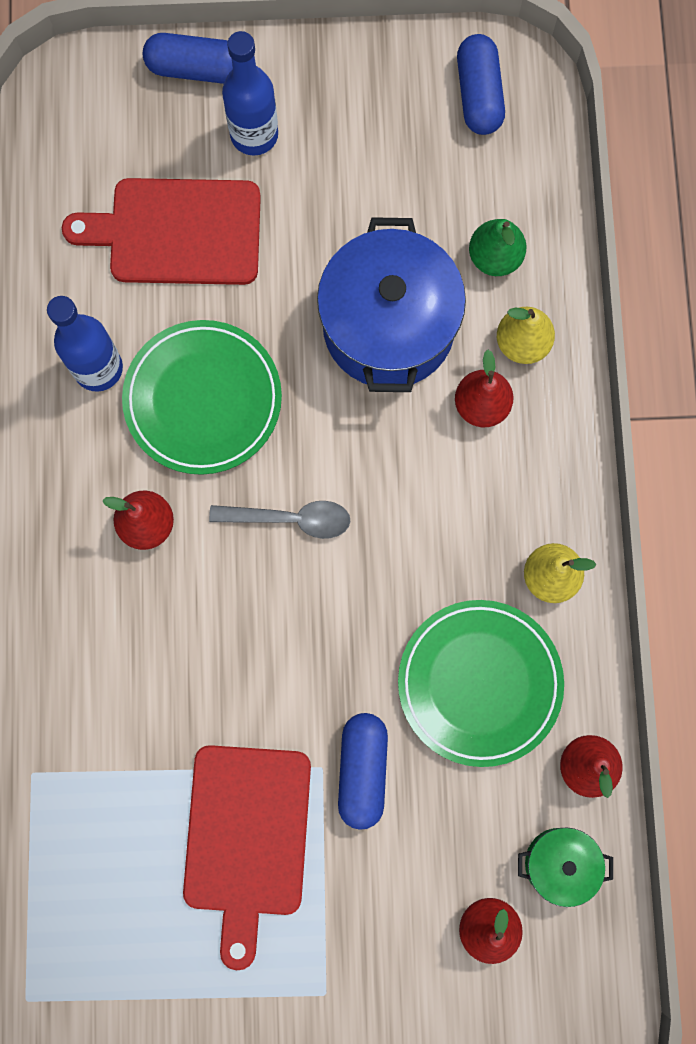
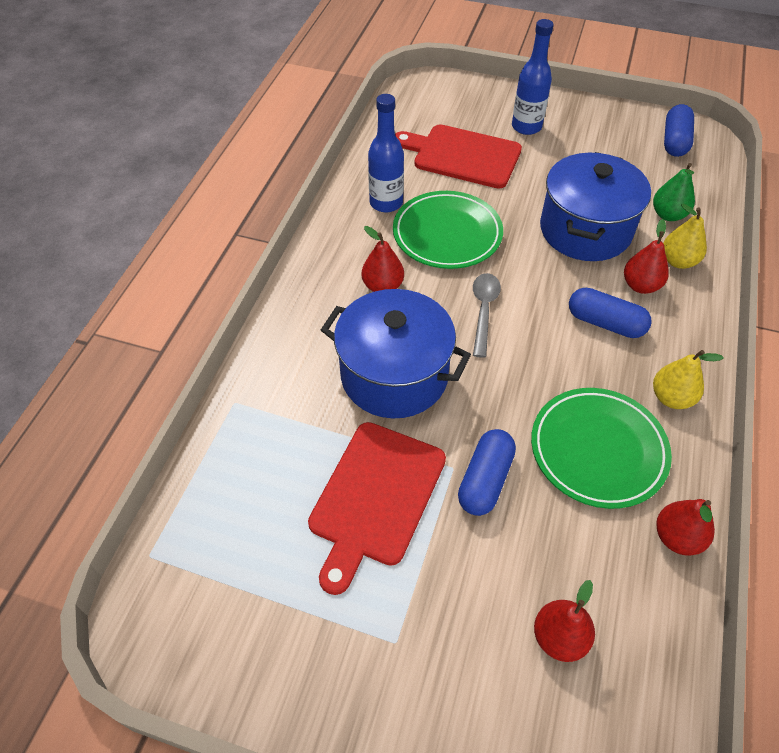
camera: 20 degrees right, 25 degrees down
(196, 69) = (501, 94): blue capsule -> blue capsule (605, 323)
(211, 662) = (394, 375): none -> blue pot
(291, 519) = (484, 310): grey spoon -> grey spoon turned 105 degrees counterclockwise
(559, 863) = (638, 607): green pot -> none

